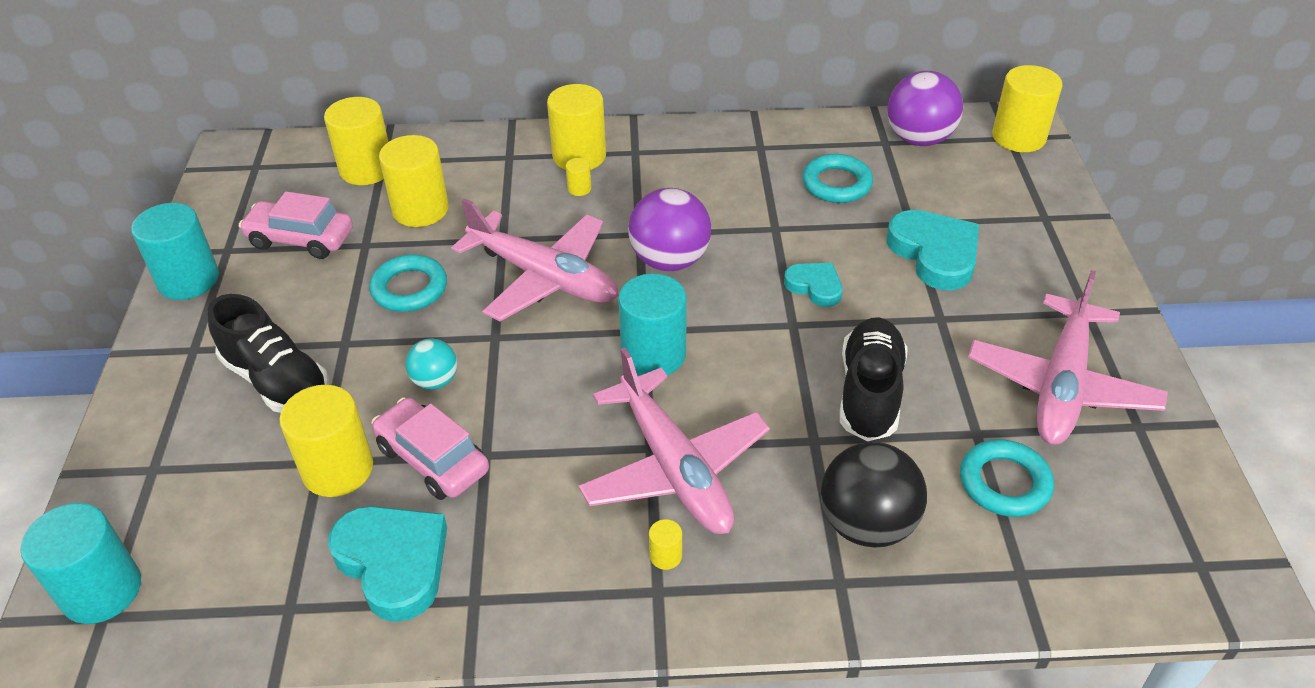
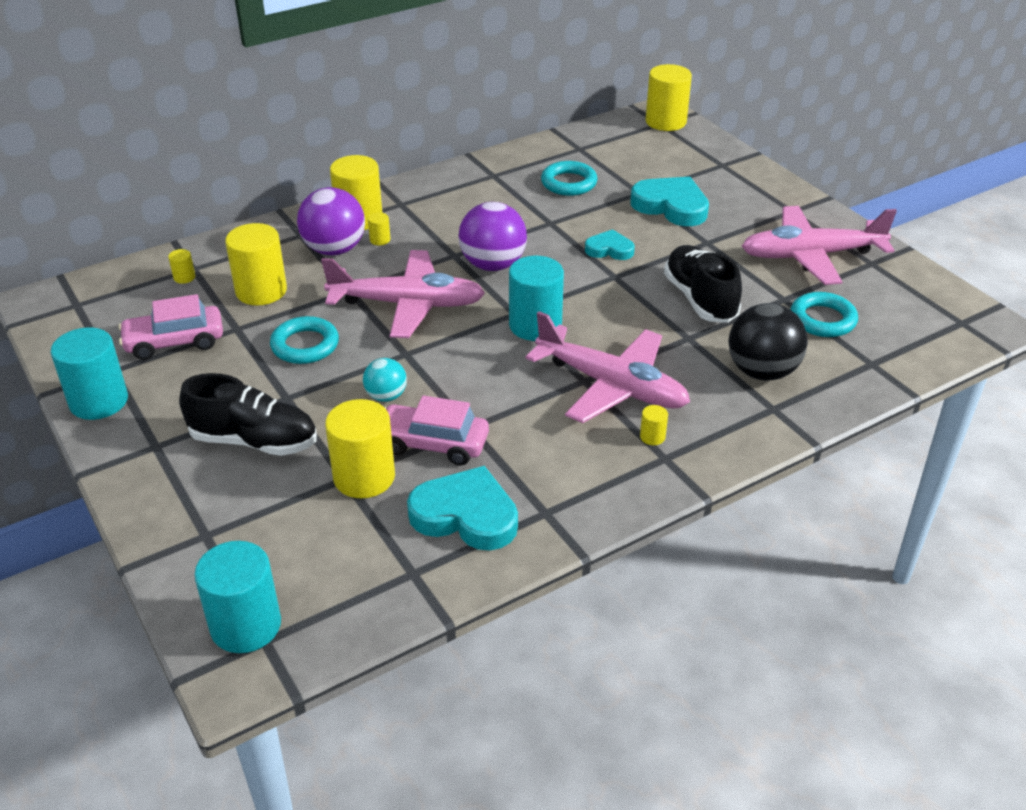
camera: 30 degrees left, 5 degrees down
(366, 169) = (184, 277): yellow cylinder -> yellow cylinder, size x0.43
(919, 139) = (601, 140): purple ball -> purple ball (334, 249)
(1061, 385) = (811, 256): pink plane -> pink plane turned 90 degrees clockwise

